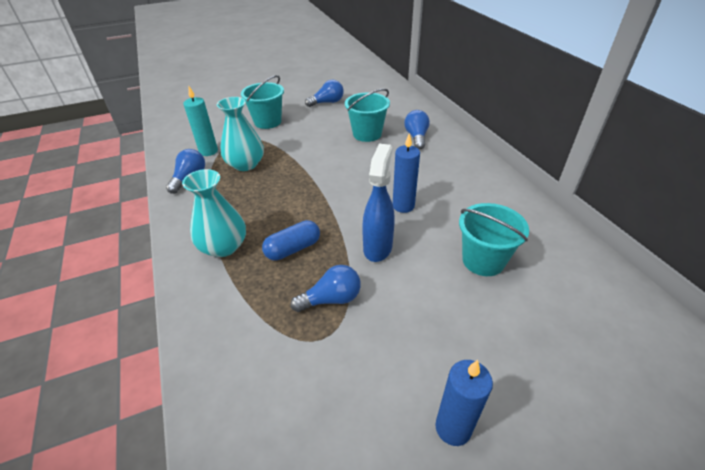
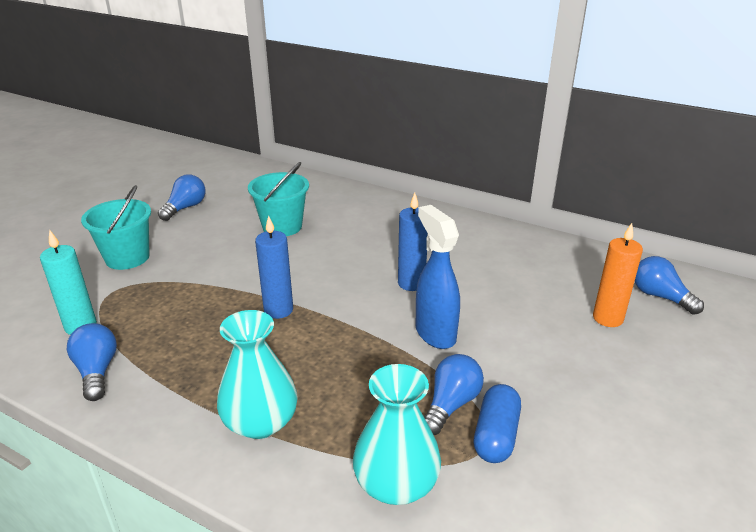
camera: 40 degrees left, 10 degrees down
(245, 164) = (163, 319): turquoise vase -> turquoise vase (396, 484)
(293, 249) = (349, 380): blue capsule -> blue capsule (496, 435)
(416, 137) = (342, 211): blue light bulb -> blue light bulb (660, 296)
(453, 428) = (667, 441): blue candle -> blue candle (278, 310)
(483, 260) = (536, 298): turquoise bucket -> none
(525, 306) = (607, 318): none -> orange candle

